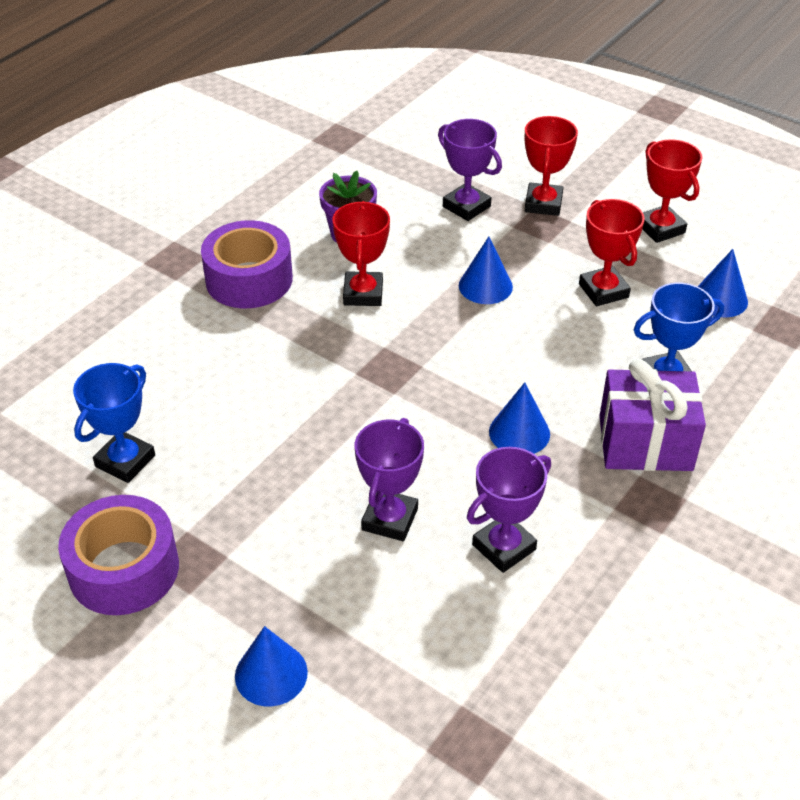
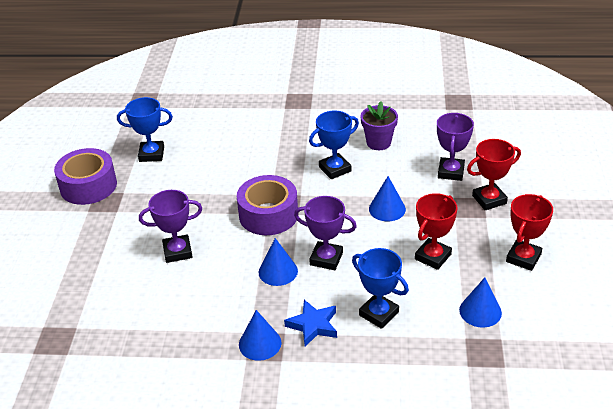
camera: 60 degrees right, 5 degrees down
(249, 279) = (307, 129): purple tape -> purple tape (268, 215)
(271, 674) = (57, 257): blue cone -> blue cone (260, 343)
(363, 293) = (335, 169): red trophy -> blue trophy
(504, 547) = (188, 300): purple trophy -> purple trophy (326, 259)
(645, 443) = (313, 325): purple gift -> blue star

